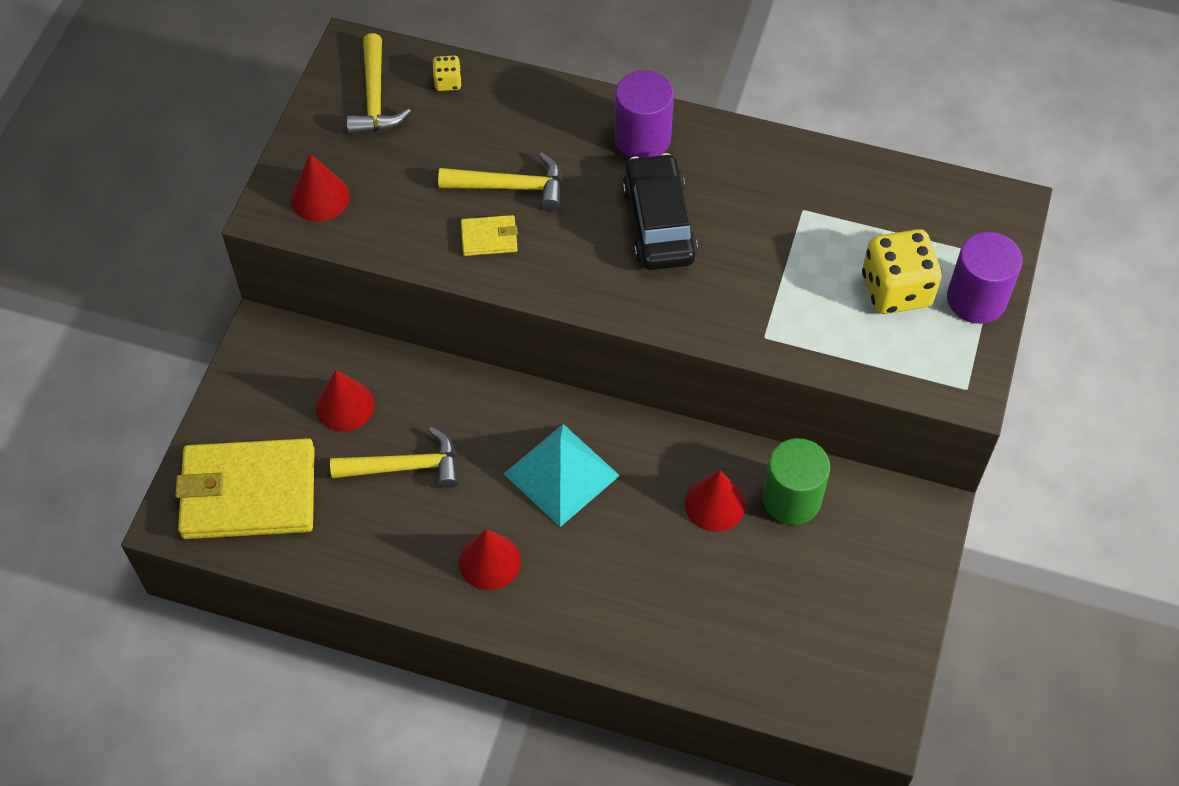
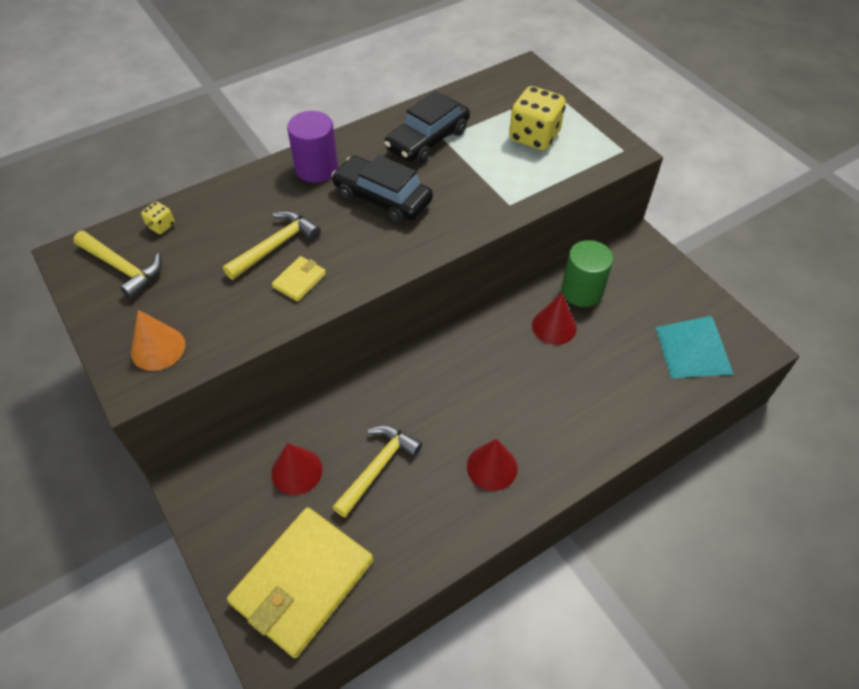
camera: 50 degrees left, 5 degrees down
(320, 197) = (158, 348): red cone -> orange cone
(561, 474) = (465, 386): turquoise pyramid -> turquoise pyramid (693, 350)
(785, 198) = (427, 139): none -> black car
(976, 299) = (571, 113): purple cylinder -> none

